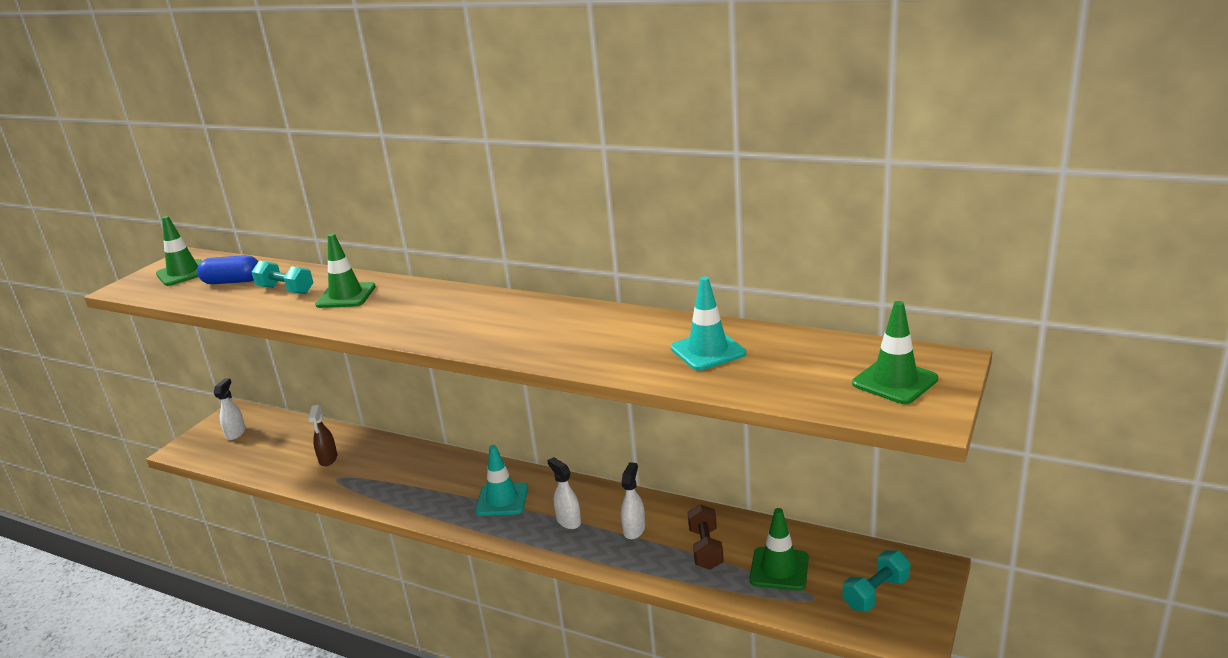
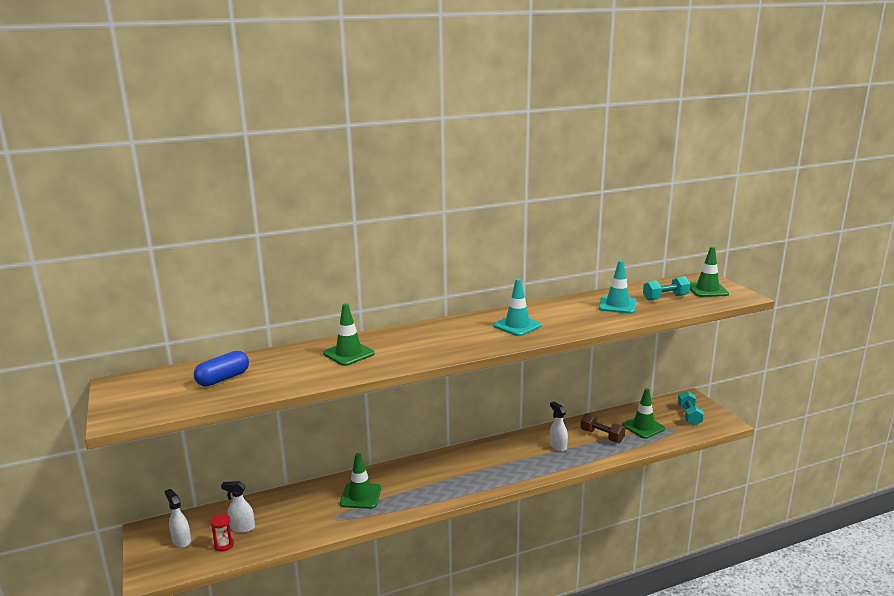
camera: 50 degrees left, 5 degrees down
(183, 273) = (152, 391): green traffic cone -> green traffic cone (360, 496)
(247, 454) = (224, 545): none -> red hourglass
(285, 290) = (289, 367): turquoise dumbbell -> turquoise dumbbell (665, 297)
(328, 459) = (302, 513): brown spray bottle -> none
(502, 500) = (465, 470): turquoise traffic cone -> turquoise traffic cone (517, 326)
(568, 521) = (520, 460): white spray bottle -> white spray bottle (242, 528)

